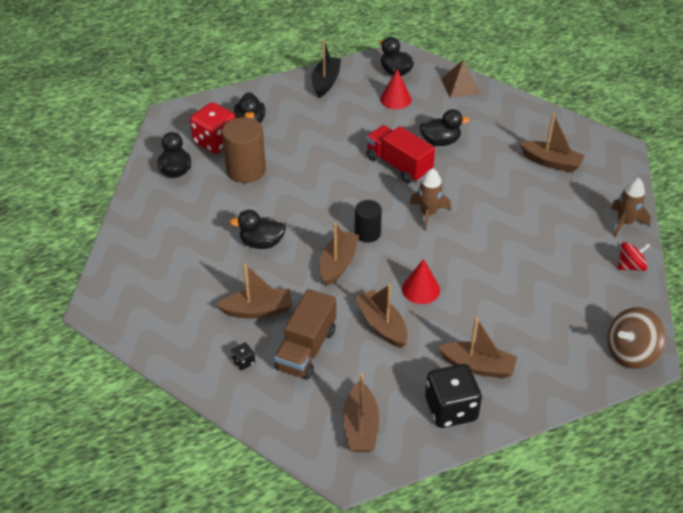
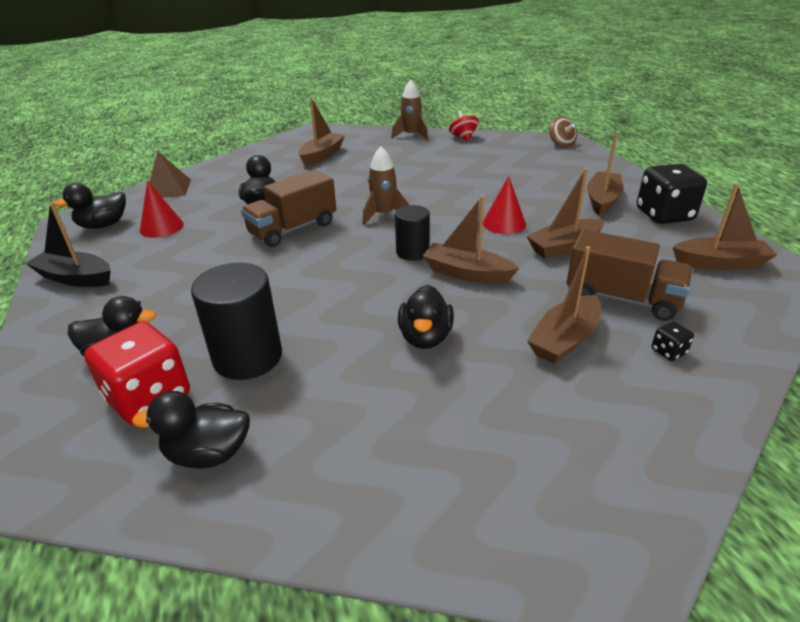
camera: 85 degrees left, 10 degrees down
(246, 170) = (247, 357): brown cylinder -> black cylinder
(258, 310) = (564, 339): brown boat -> brown boat turned 135 degrees counterclockwise
(398, 165) = (293, 229): red truck -> brown truck
(631, 353) = (561, 144): brown spinning top -> brown spinning top, size x0.64

